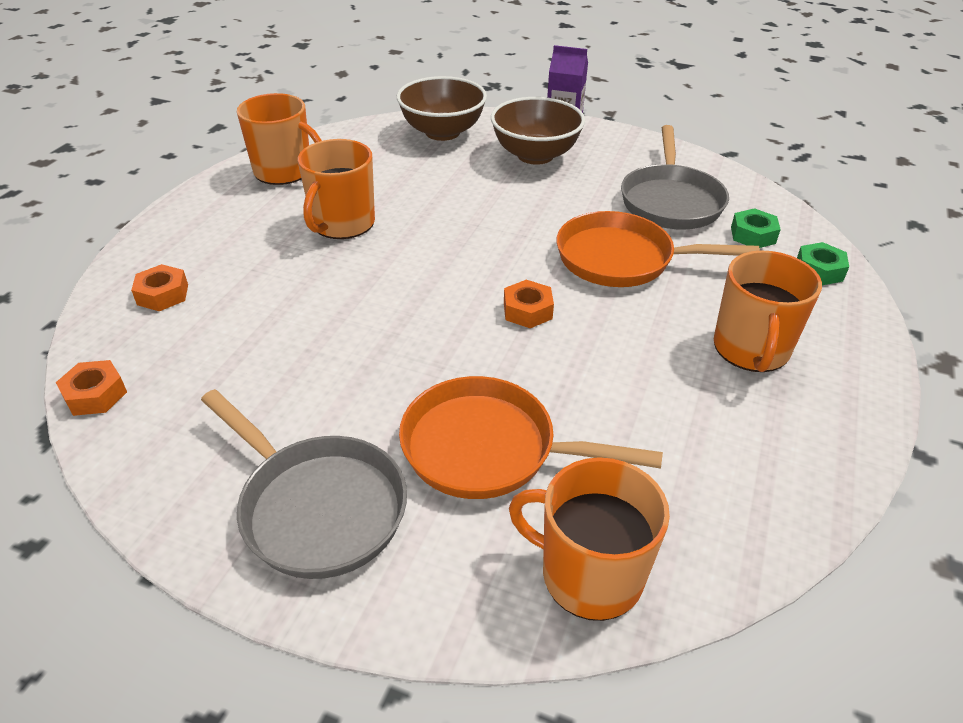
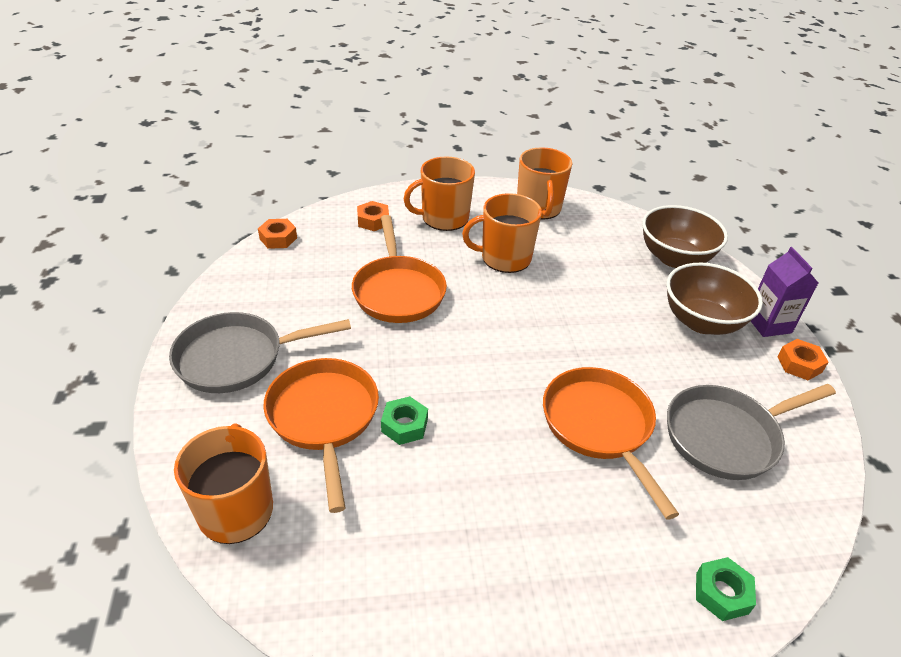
camera: 60 degrees right, 0 degrees up
(317, 507) = (237, 358): grey pan -> grey pan turned 60 degrees clockwise
(321, 318) = (398, 291): none -> orange pan
(527, 311) = (483, 389): orange nut -> orange nut (799, 364)
(751, 349) = (543, 556): orange mug -> orange mug (444, 218)
(753, 235) = (732, 518): green nut -> green nut (404, 425)

